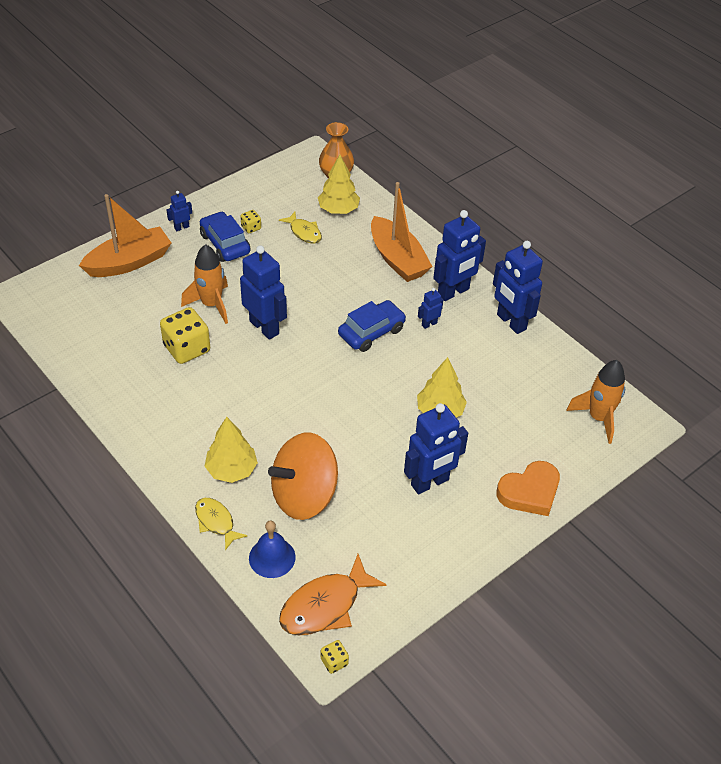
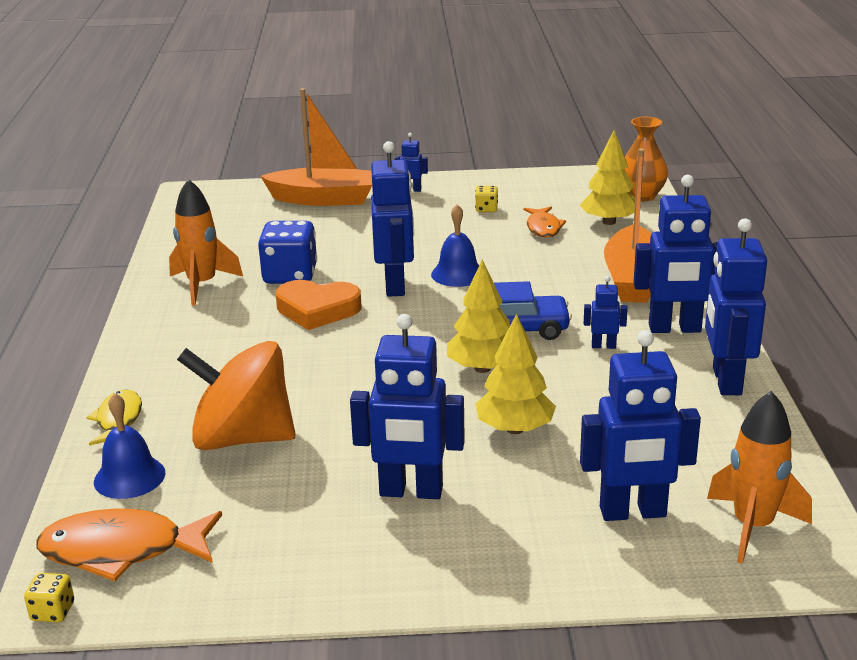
camera: 40 degrees right, 20 degrees down
(187, 348) = (290, 275): yellow dice -> blue dice
(211, 305) = (362, 252): orange rocket -> orange rocket (202, 285)
(225, 244) = (441, 213): blue car -> none
(232, 470) = (197, 384): yellow tree -> yellow tree (482, 368)
(292, 299) = (458, 274): none -> blue bell
(304, 232) = (543, 228): yellow fish -> orange fish
(529, 492) = (541, 562): orange heart -> orange heart (317, 310)
(542, 438) = (633, 513): none -> blue robot

